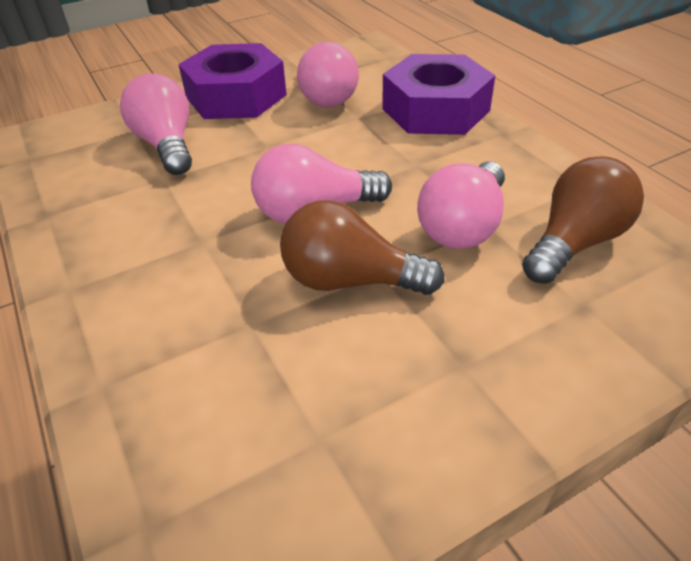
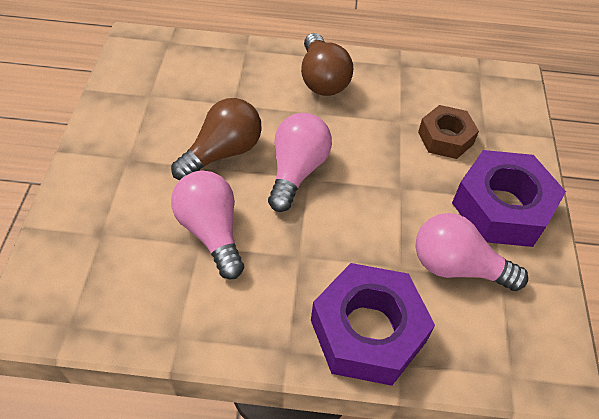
camera: 120 degrees right, 10 degrees up
(167, 145) = (445, 138): pink light bulb -> brown nut
(575, 242) = (139, 275): brown light bulb -> brown light bulb (322, 79)

